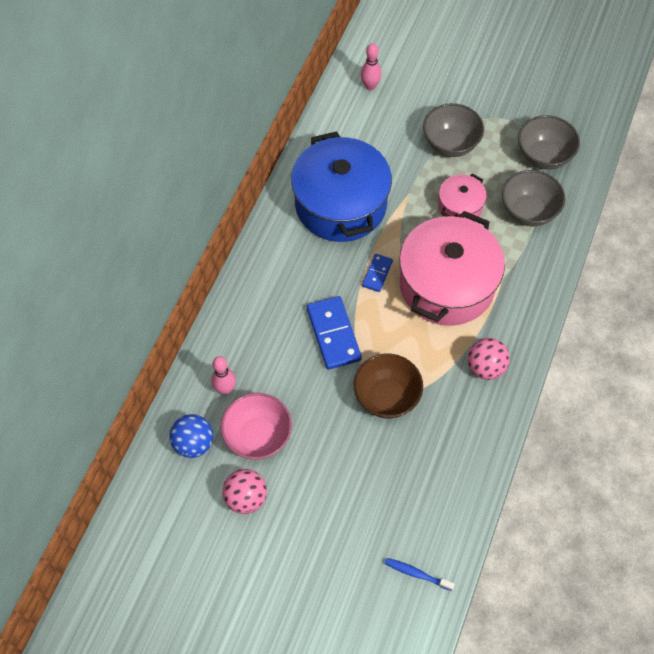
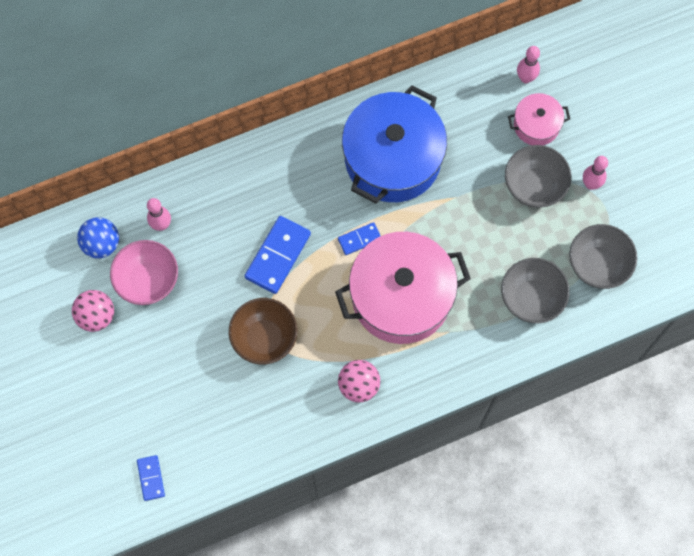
camera: 45 degrees right, 10 degrees up
(416, 573) = (151, 478): blue toothbrush -> blue domino
(460, 206) = (482, 244): pink pot -> pink pot (536, 125)
(483, 114) = (590, 184): none -> pink bowling pin

